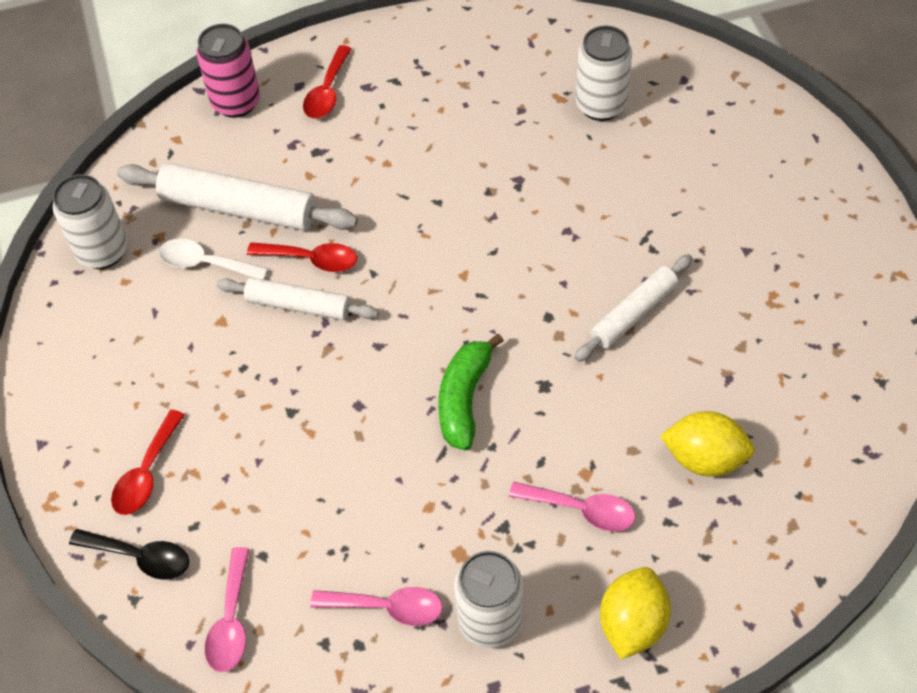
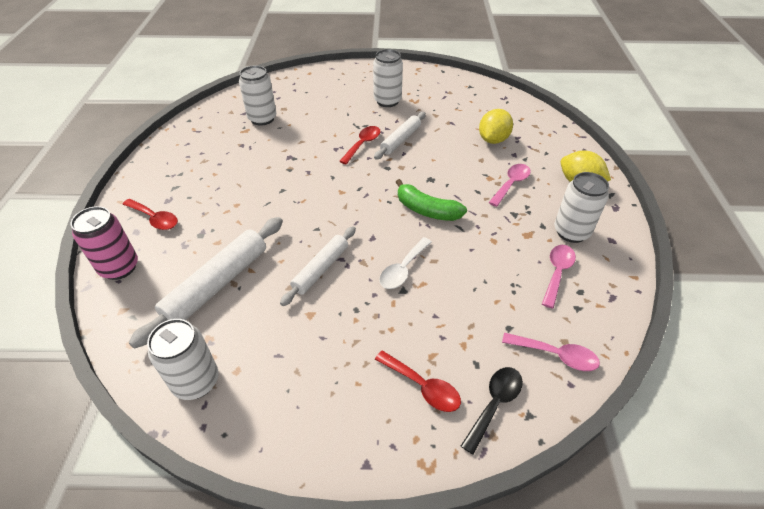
camera: 75 degrees left, 10 degrees down
(206, 263) = (253, 314): white spoon -> white spoon (403, 269)
(311, 259) = (288, 255): red spoon -> red spoon (362, 144)
(634, 314) = (401, 140): white rolling pin -> white rolling pin turned 60 degrees clockwise
(747, 258) = (387, 101): none -> white can

